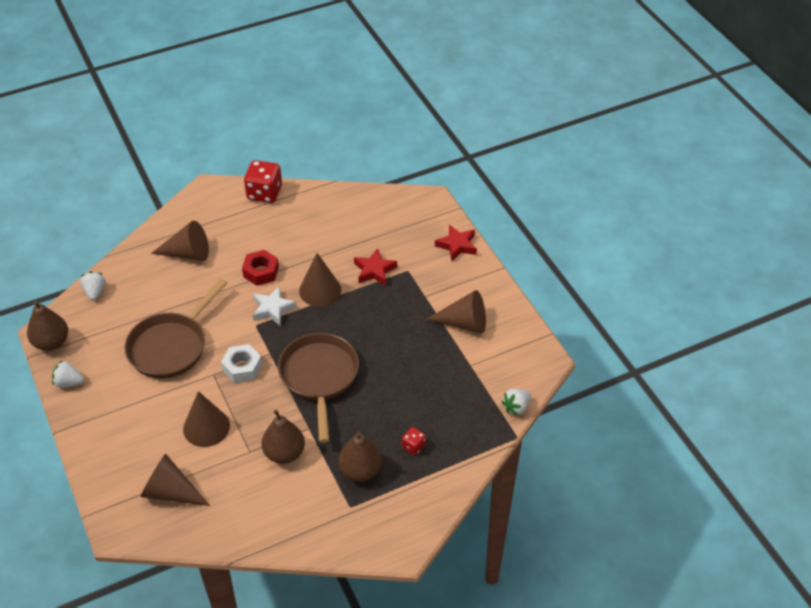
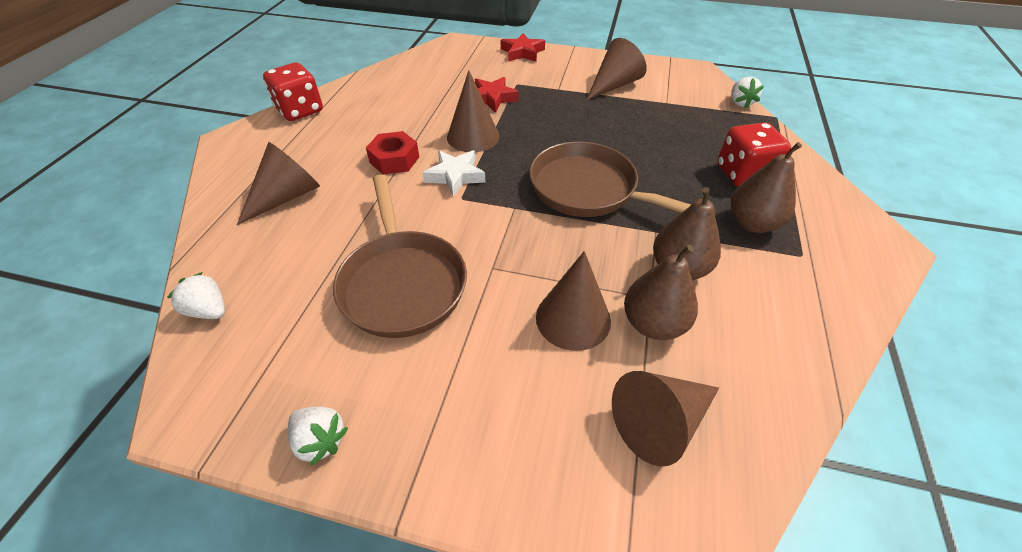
camera: 50 degrees left, 0 degrees up
(51, 342) = (216, 418): brown pear -> brown pear (653, 324)
(69, 382) = (320, 440): white strawberry -> white strawberry turned 105 degrees counterclockwise
(242, 367) = (510, 238): white nut -> none
(413, 446) = (743, 174): red dice -> red dice, size x1.98

